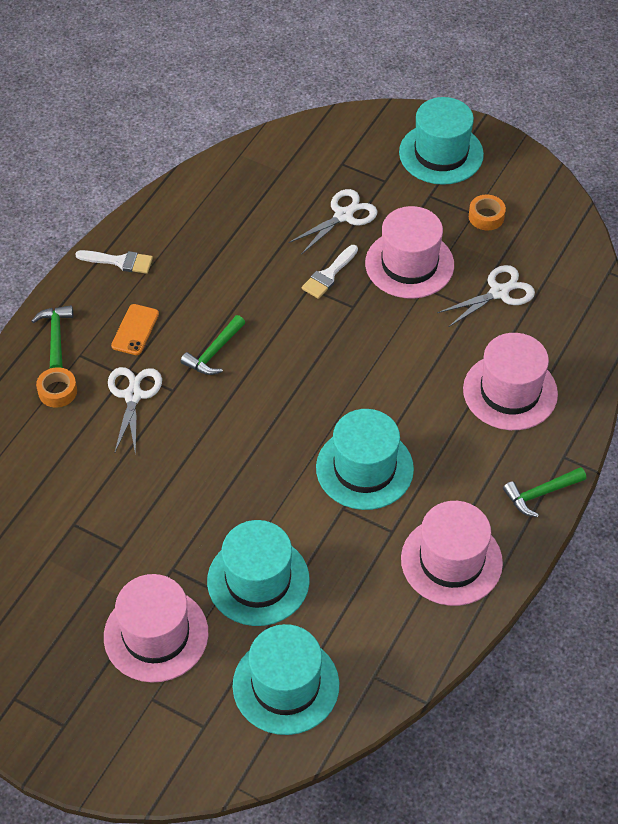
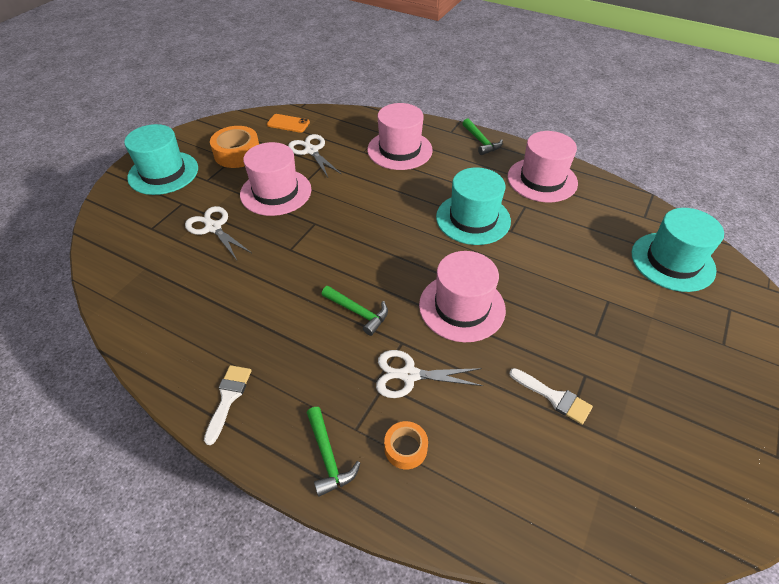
camera: 90 degrees left, 5 degrees down
(56, 336) = (328, 457): green hammer -> green hammer turned 105 degrees counterclockwise
(135, 330) = (325, 378): orange phone -> orange phone (288, 123)
(156, 634) = (663, 344): pink hat -> pink hat (462, 307)
(258, 580) = (589, 278): turquoise hat -> none
(329, 275) = (278, 237): white brush -> white brush (554, 397)
(486, 217) = (237, 153): orange tape -> orange tape, size x1.70

